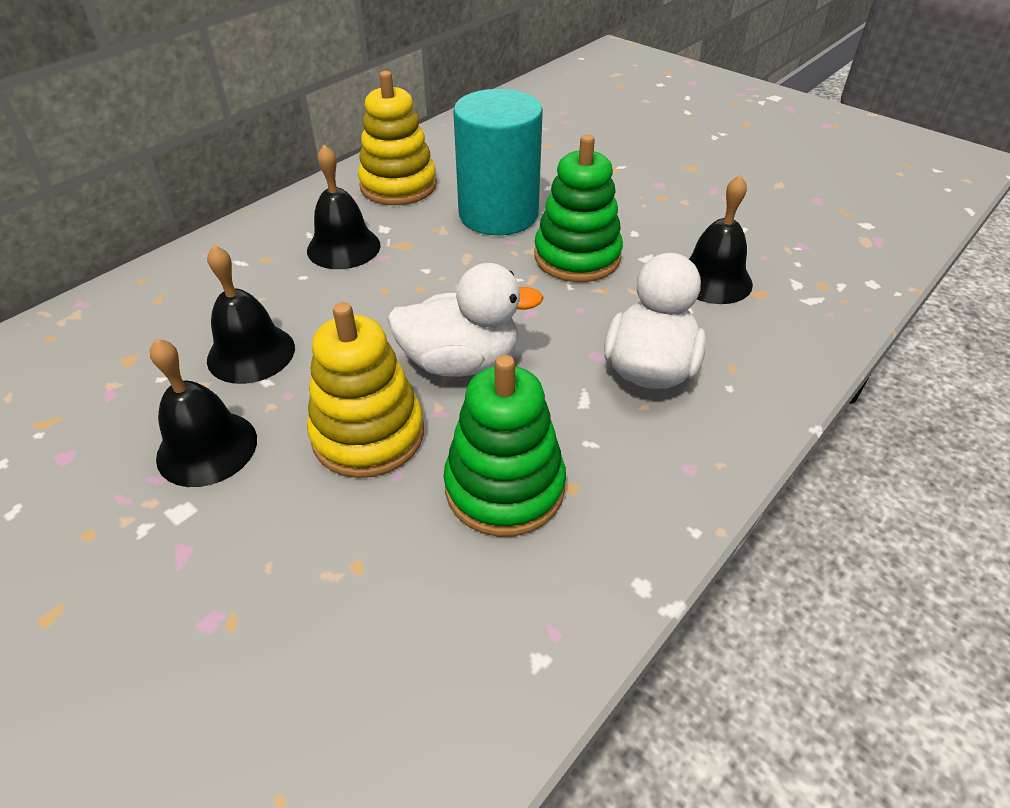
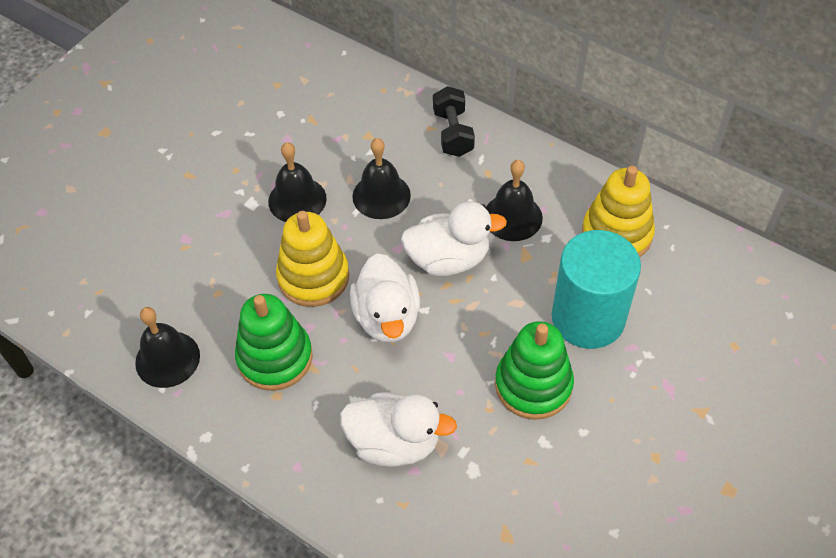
camera: 85 degrees right, 10 degrees up
(182, 280) = (453, 133): none -> black dumbbell
(386, 301) = (448, 259): none -> white duck
(713, 280) = (519, 497): black bell -> black bell (167, 359)

